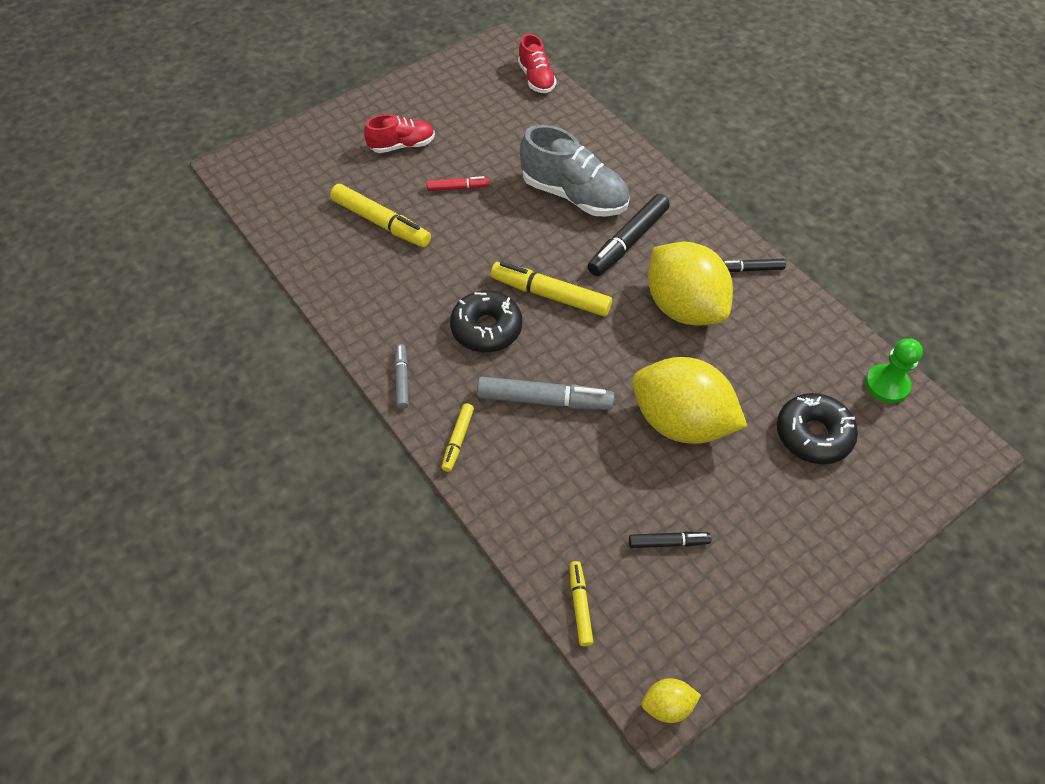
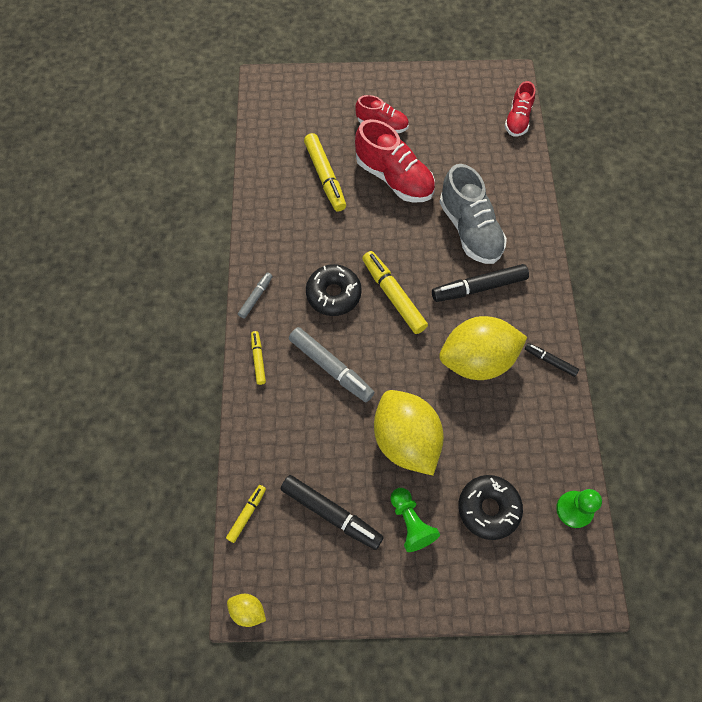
camera: 35 degrees right, 10 degrees up
(457, 188) = (394, 178): red marker -> red shoe
(458, 440) = (258, 359): yellow marker -> yellow marker turned 120 degrees clockwise
(668, 542) = (331, 513): black marker -> black marker, size x1.84
(683, 307) = (477, 360): yellow lemon -> yellow lemon turned 75 degrees clockwise
(754, 497) = (410, 522): none -> green pawn

